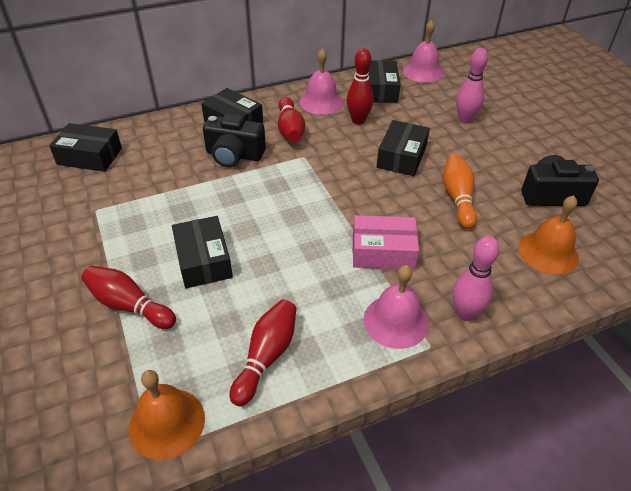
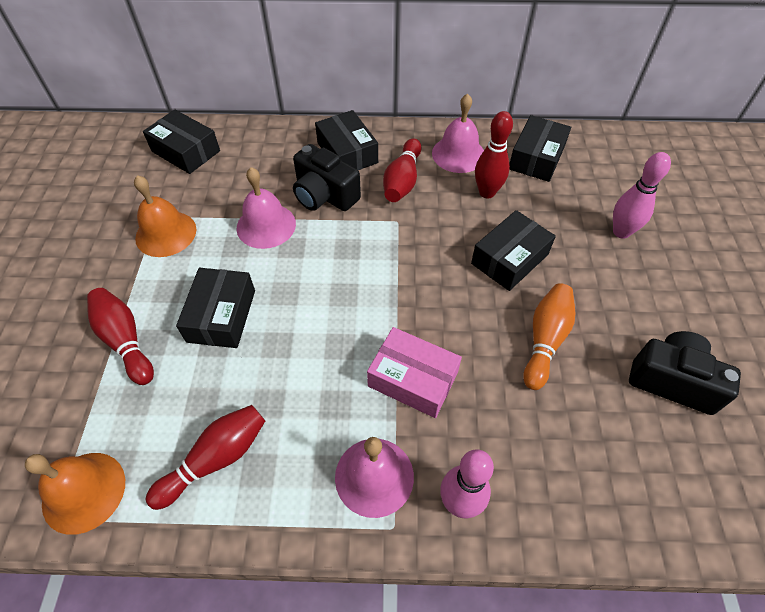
camera: 25 degrees right, 10 degrees up
(423, 71) = (607, 147): pink bell -> pink bell (266, 225)
(548, 252) = (616, 462): orange bell -> orange bell (166, 233)

